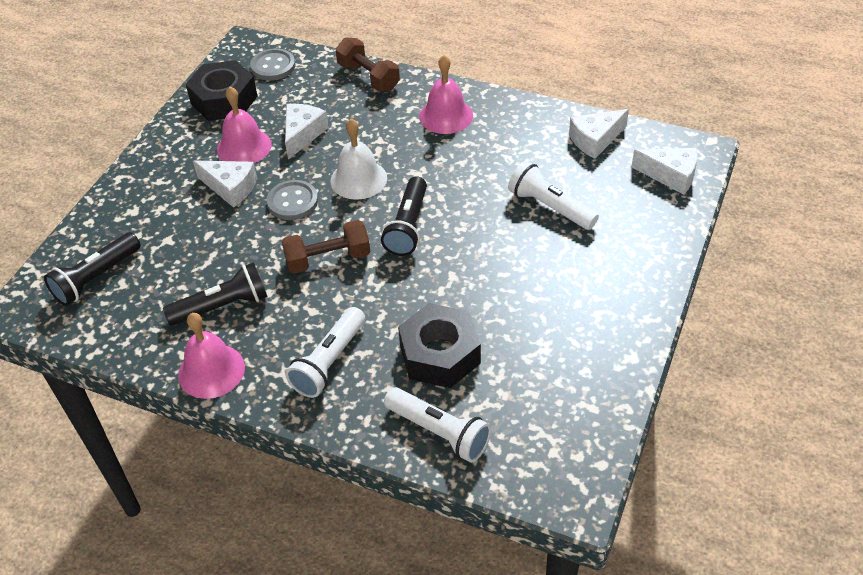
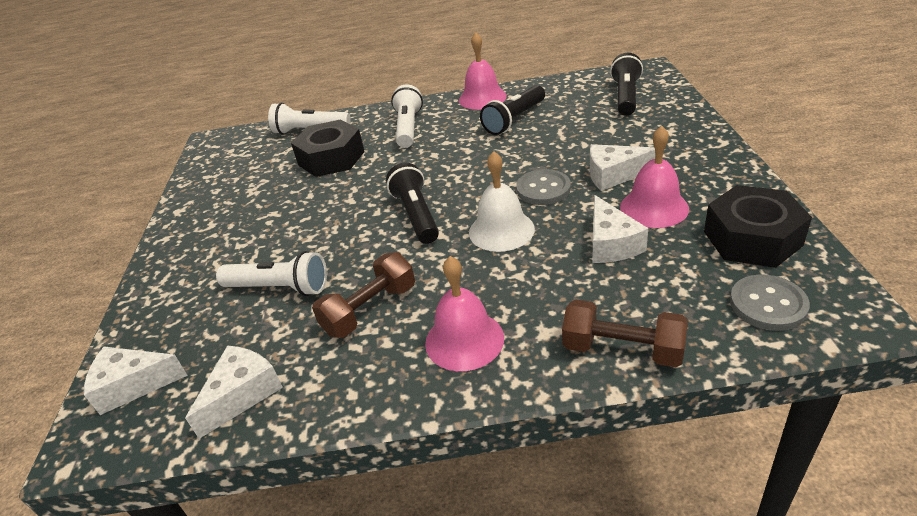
camera: 155 degrees right, 10 degrees down
(328, 259) = (466, 169): brown dumbbell -> brown dumbbell (370, 310)

